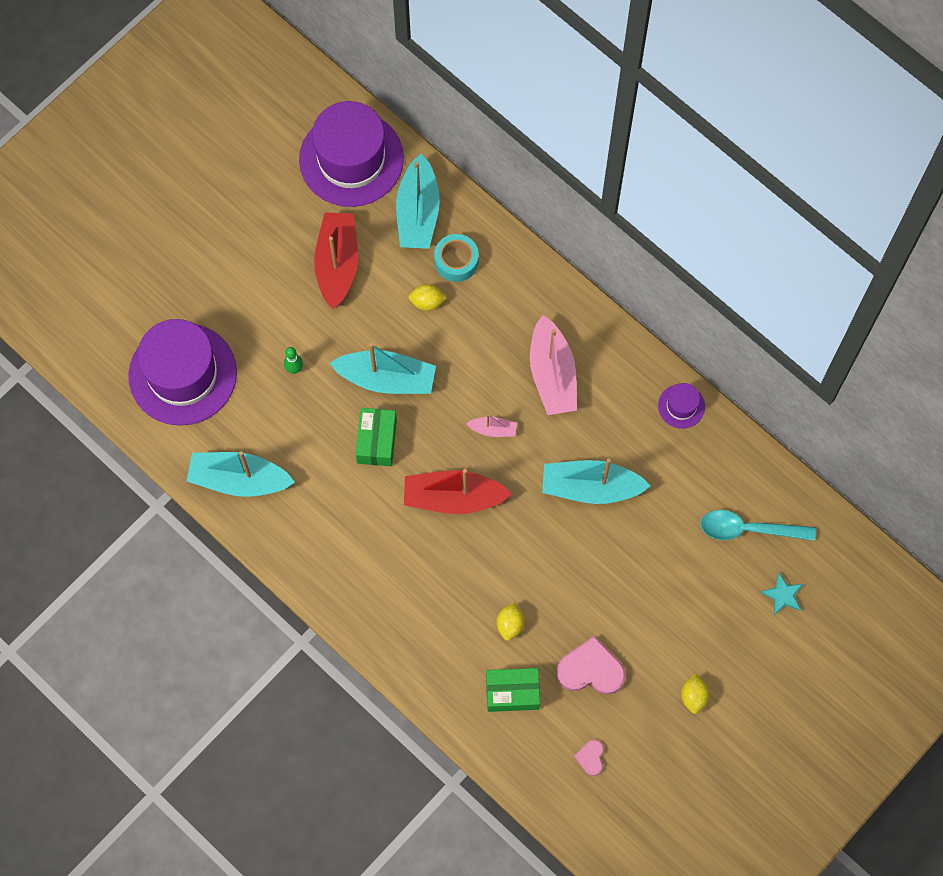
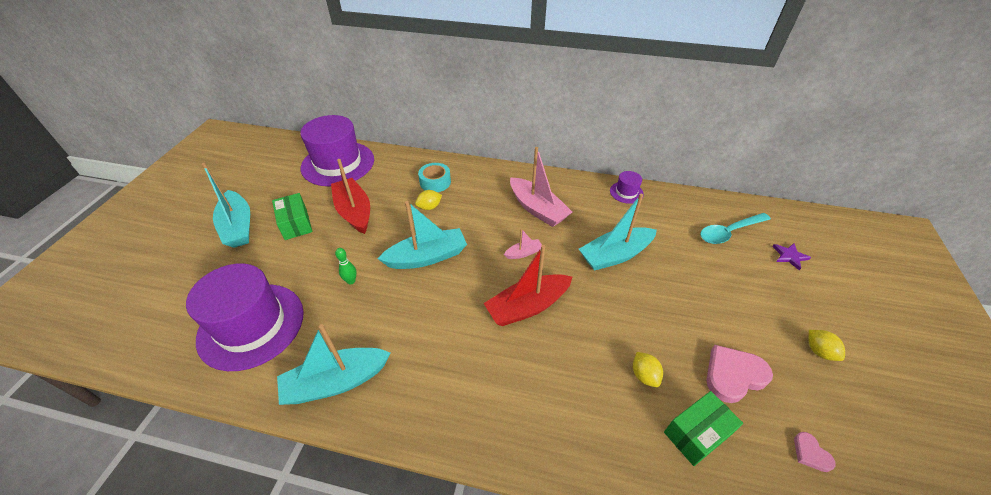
camera: 30 degrees left, 25 degrees down
(376, 441) = (443, 298): green box -> green box (296, 224)
(418, 212) = (395, 170): turquoise boat -> turquoise boat (238, 226)
(783, 595) = (789, 256): turquoise star -> purple star

